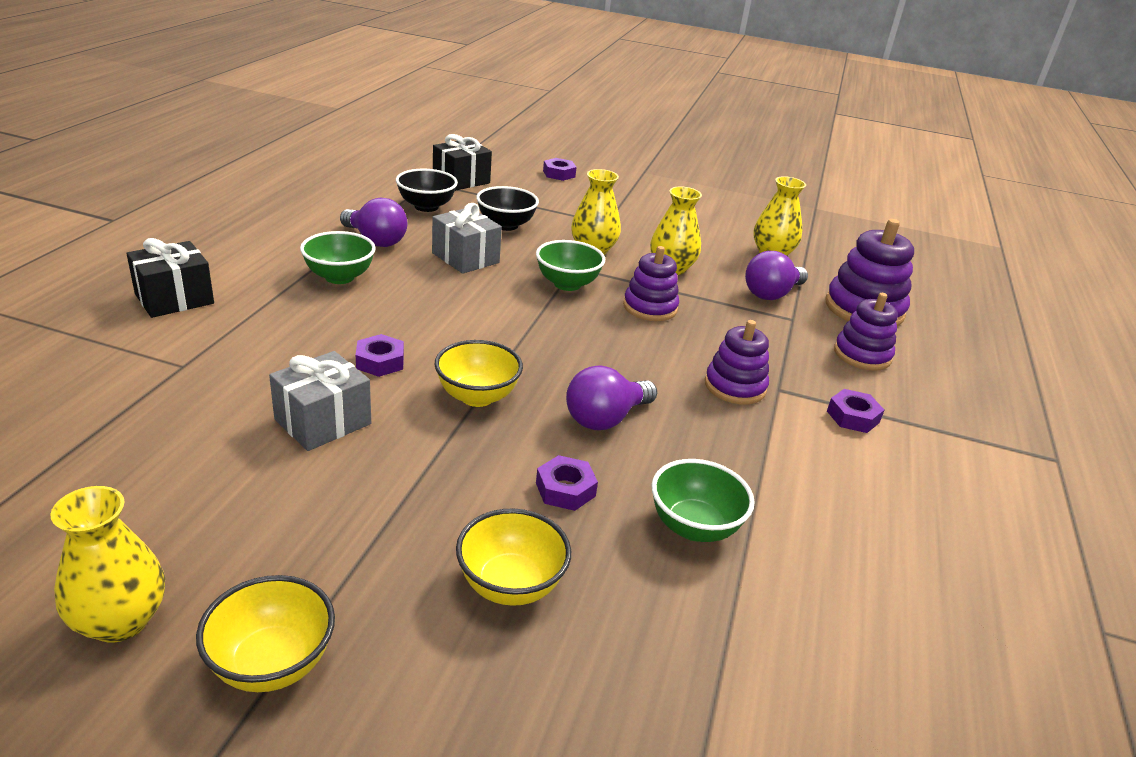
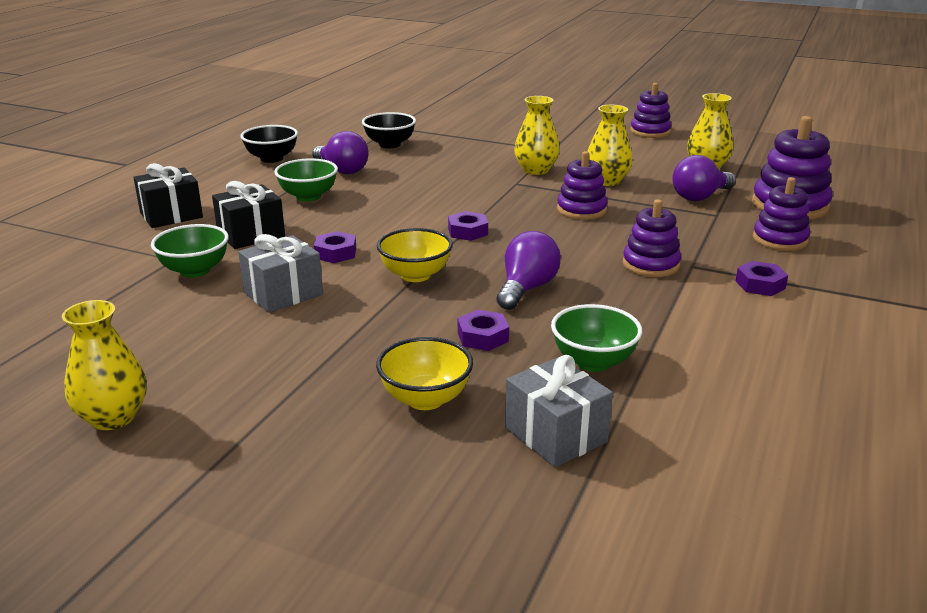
camera: 10 degrees right, 5 degrees down
(272, 663) = (226, 445): yellow bowl -> none
(461, 180) = (423, 124): black gift -> black gift (251, 235)
(465, 258) = (419, 180): grey gift -> grey gift (555, 435)
(506, 225) = (459, 155): black bowl -> black bowl (272, 159)
(559, 174) = (513, 115): purple nut -> purple nut (468, 231)
(567, 284) = (508, 195): green bowl -> green bowl (195, 270)
(605, 418) = (526, 289): purple light bulb -> purple light bulb turned 150 degrees clockwise
(706, 203) = (650, 131): none -> purple stacking toy

